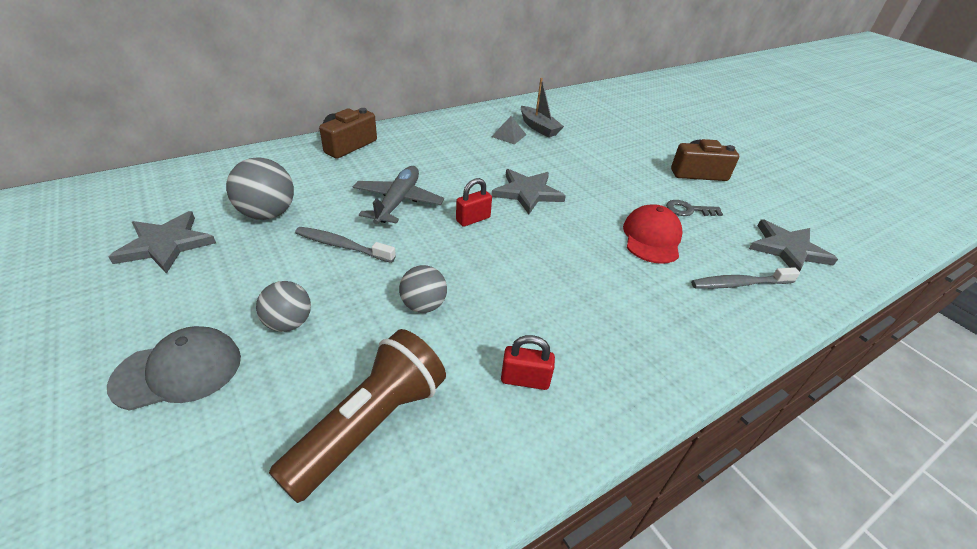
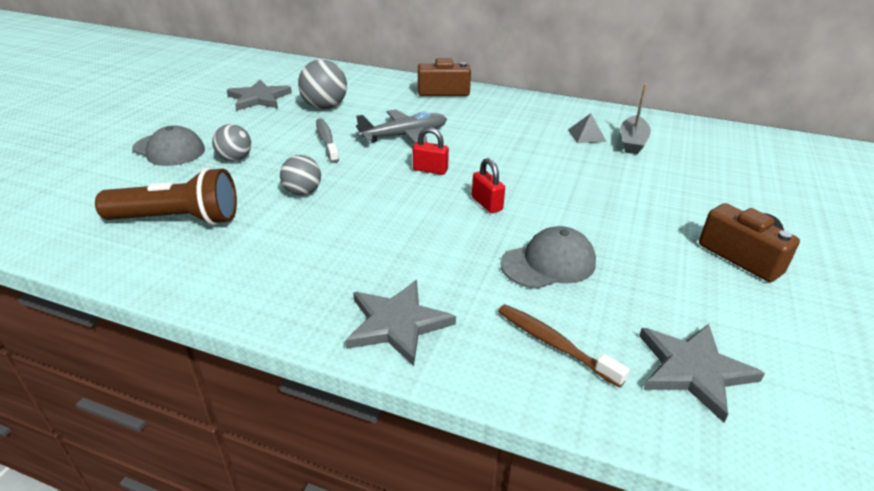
camera: 55 degrees right, 5 degrees down
(525, 379) = (271, 260): red padlock -> red padlock (487, 204)
(527, 193) = (509, 177): grey star -> grey star (397, 324)
(652, 238) = (548, 263): red cap -> grey cap
(688, 210) = (645, 272): grey key -> none
(739, 284) = (554, 344): grey toothbrush -> brown toothbrush

